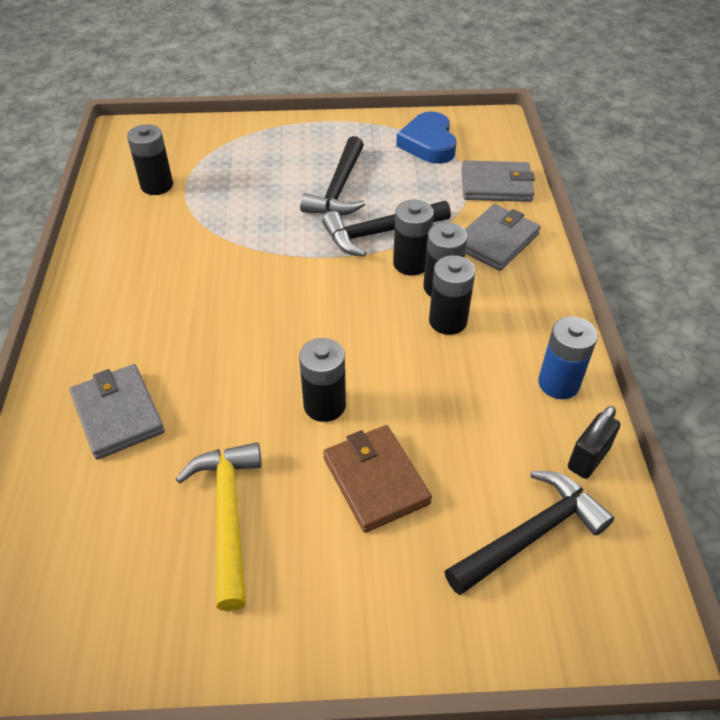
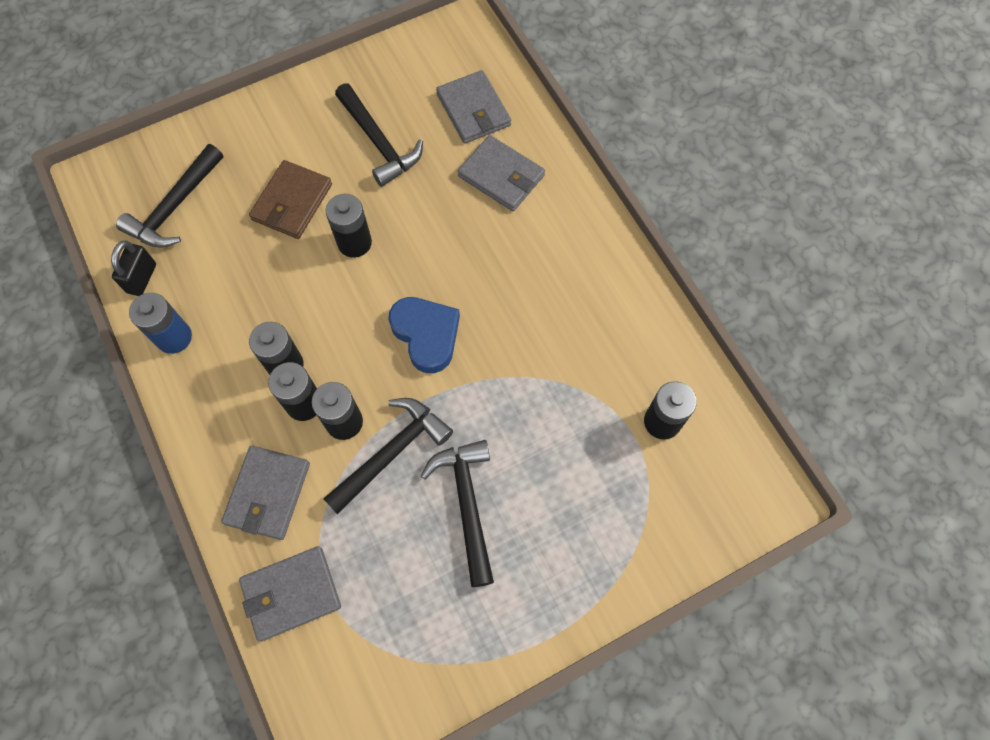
camera: 155 degrees right, 20 degrees up
(82, 510) = (473, 110): none -> grey wallet
(228, 516) = (379, 142): yellow hammer -> black hammer
(376, 480) = (292, 202): brown wallet -> brown wallet turned 75 degrees clockwise
(428, 143) = (399, 645): blue heart -> blue heart (426, 335)

